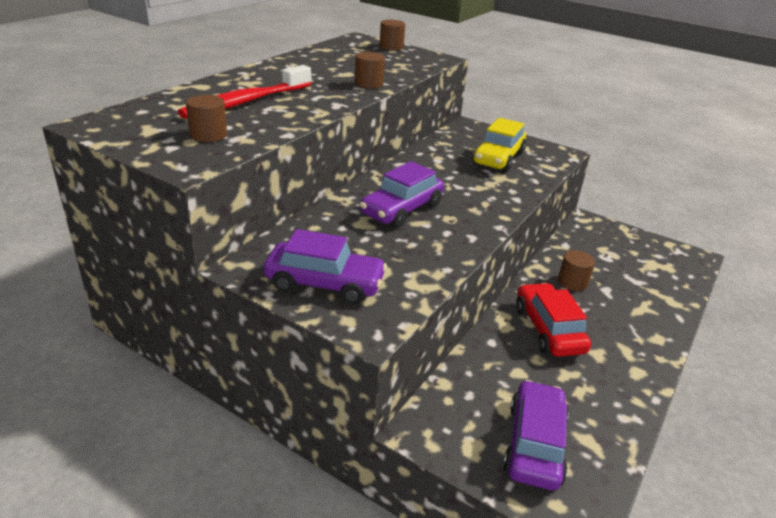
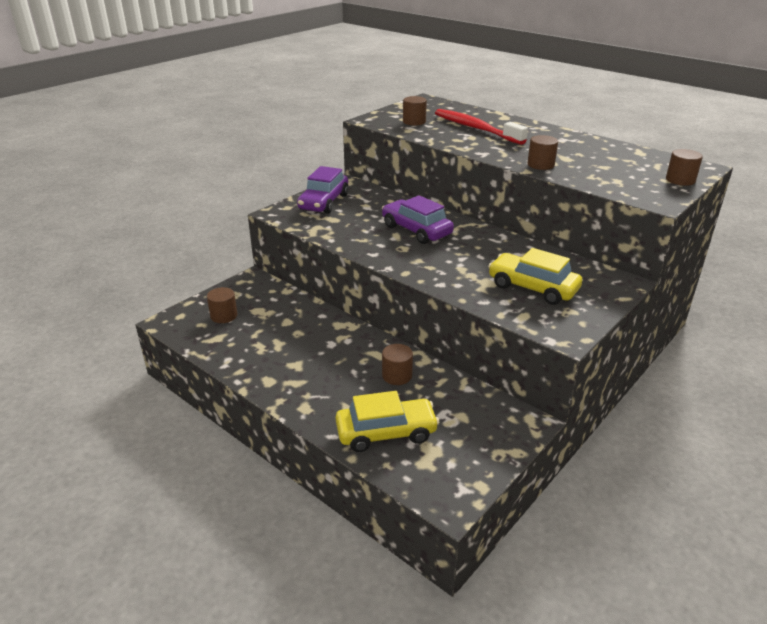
camera: 100 degrees right, 0 degrees up
(534, 444) = (224, 316): purple car -> brown cylinder
(548, 329) = (330, 345): red car -> none
(651, 286) = (386, 432): none -> yellow car

